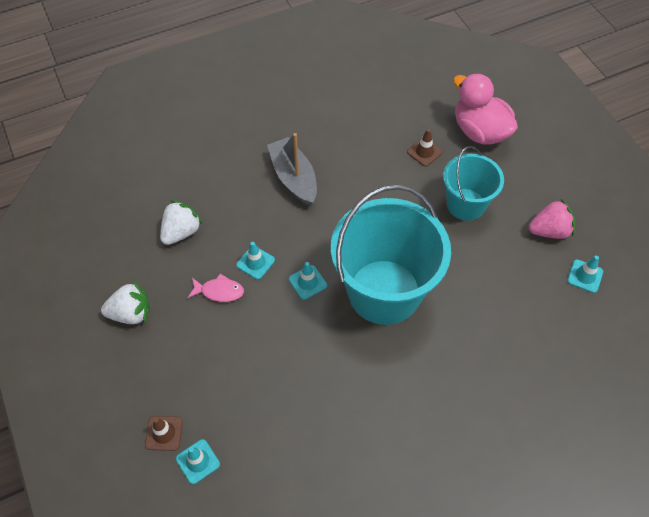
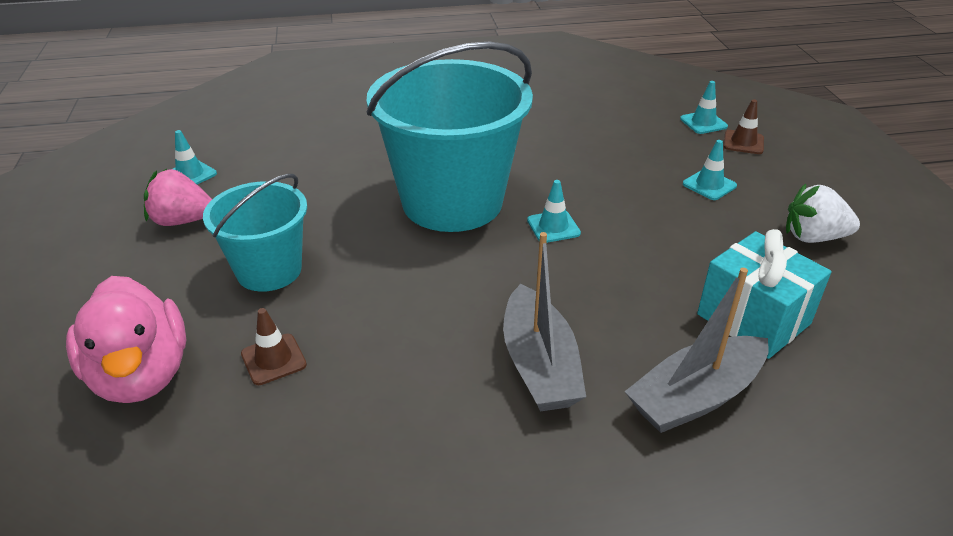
camera: 165 degrees left, 20 degrees down
(181, 232) = (753, 319): white strawberry -> turquoise gift
(215, 177) = (696, 396): none -> grey boat
(219, 291) = (684, 238): pink fish -> none
(255, 262) = (627, 259): turquoise traffic cone -> turquoise traffic cone (709, 185)

